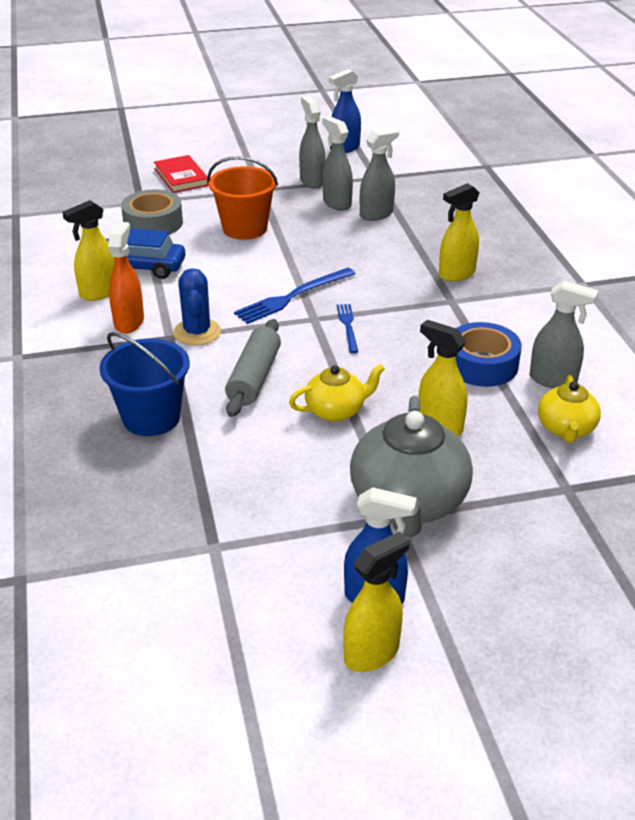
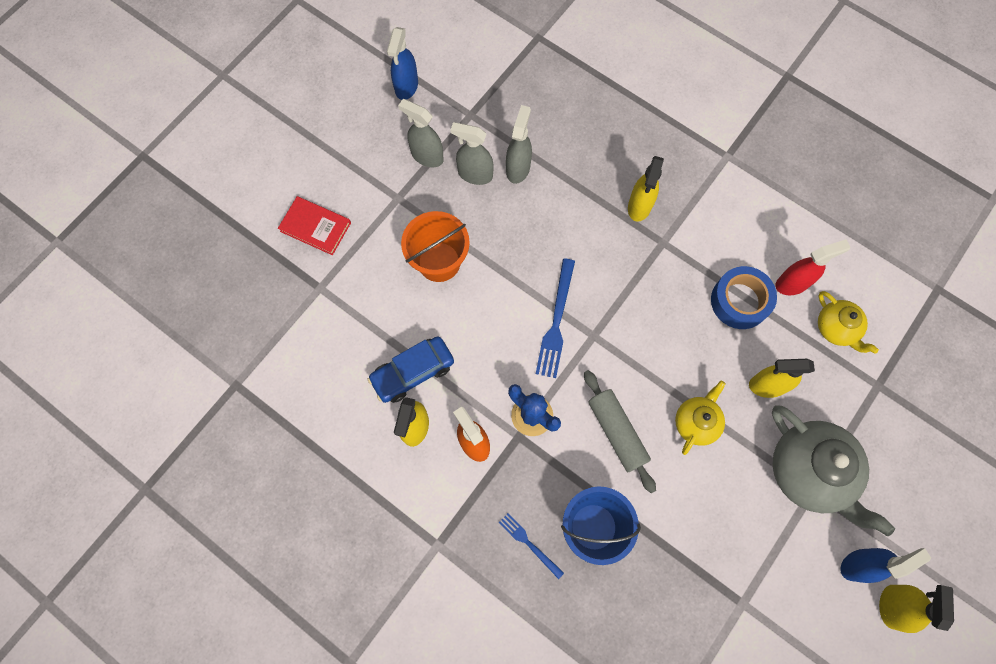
camera: 40 degrees left, 35 degrees up
(153, 223) = (361, 309): grey tape -> none
(348, 326) = (623, 326): blue fork -> blue fork (529, 544)
(553, 380) = (792, 283): grey spray bottle -> red spray bottle

